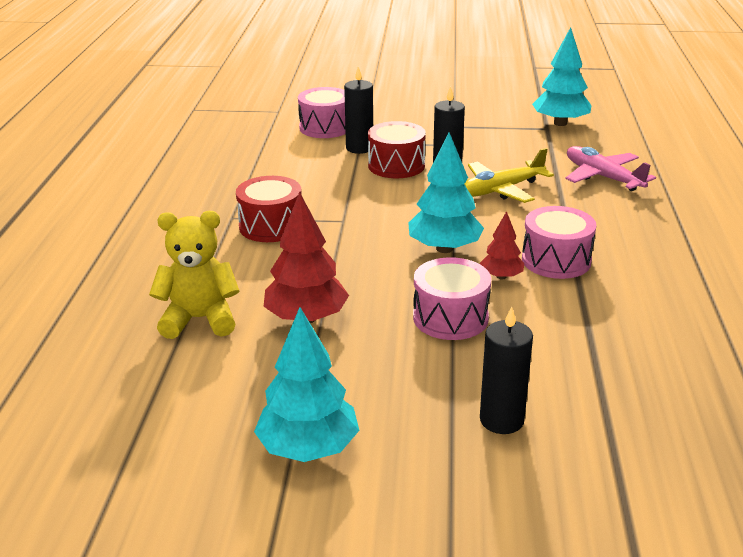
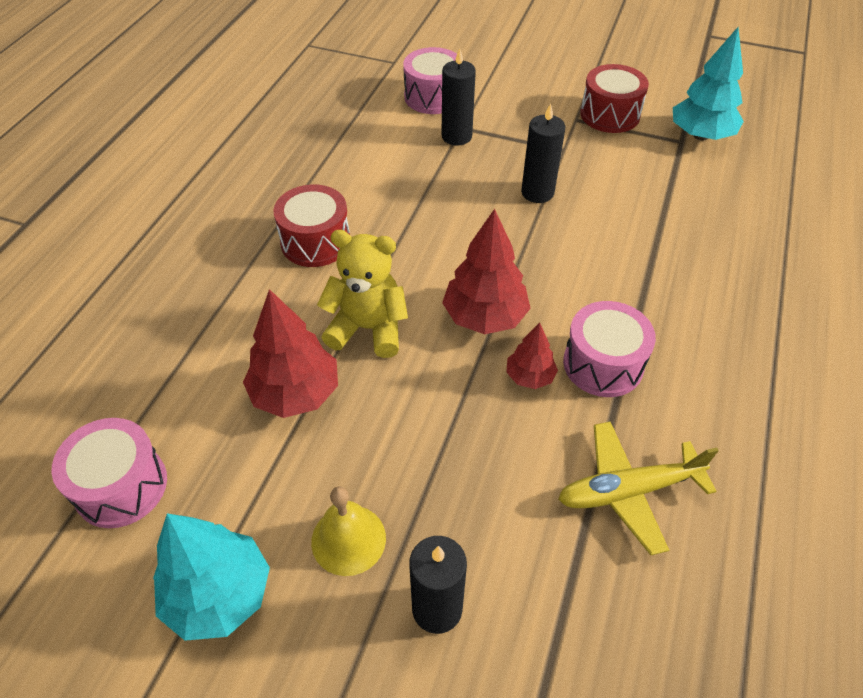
camera: 15 degrees right, 20 degrees up
(200, 319) = (189, 369): yellow teddy bear -> yellow teddy bear (368, 328)
(396, 166) = (485, 172): red drum -> red drum (610, 115)
(404, 395) = (348, 539): none -> yellow bell
(444, 248) = (484, 317): turquoise tree -> red tree
(450, 317) = (447, 430): pink drum -> pink drum (121, 486)
(500, 190) = (586, 234): yellow plane -> yellow plane (628, 491)
(602, 177) = (714, 236): pink plane -> none

